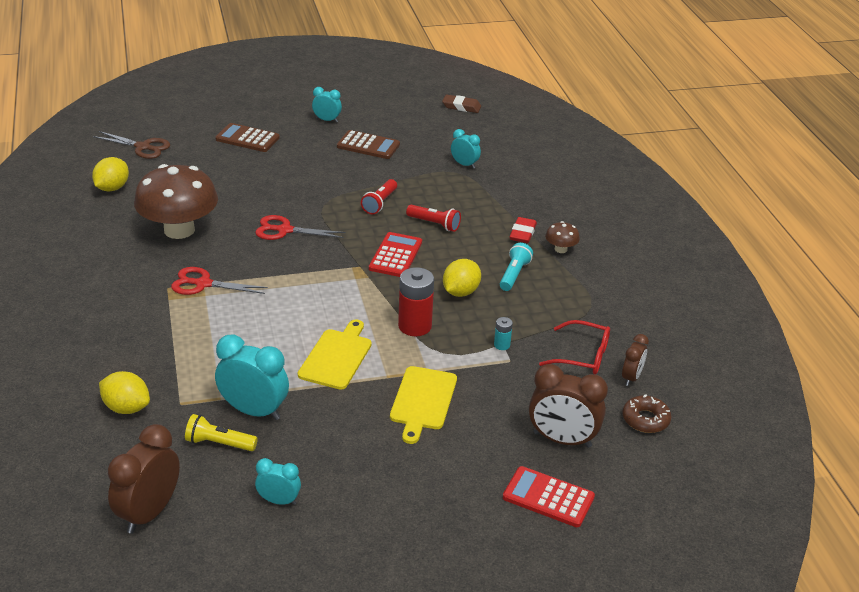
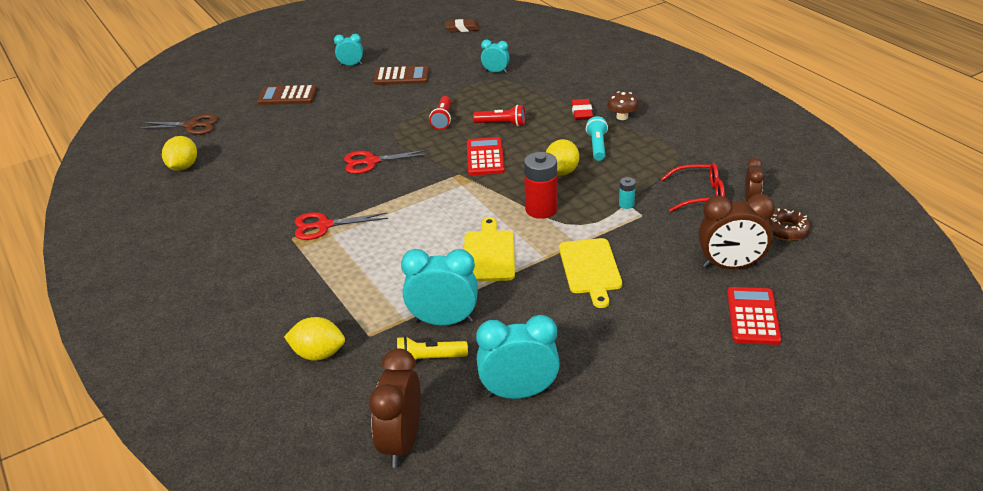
camera: 15 degrees left, 0 degrees up
(179, 230) = (271, 186): brown mushroom -> none
(279, 501) = (519, 393): turquoise clock -> turquoise clock, size x1.78
(548, 497) = (753, 316): red calculator -> red calculator turned 90 degrees clockwise

